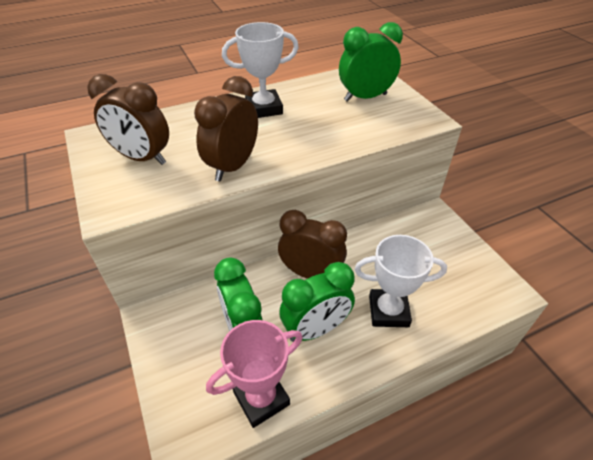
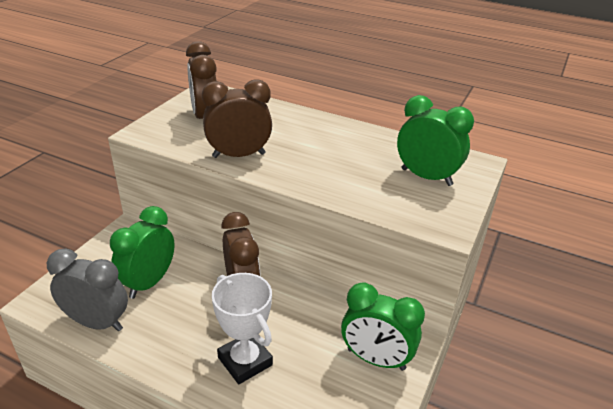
camera: 50 degrees right, 10 degrees down
(261, 398) = (97, 323): pink trophy -> grey clock
(264, 108) = (331, 136): white trophy -> none
(316, 329) = (185, 322): green clock -> green clock (376, 359)

